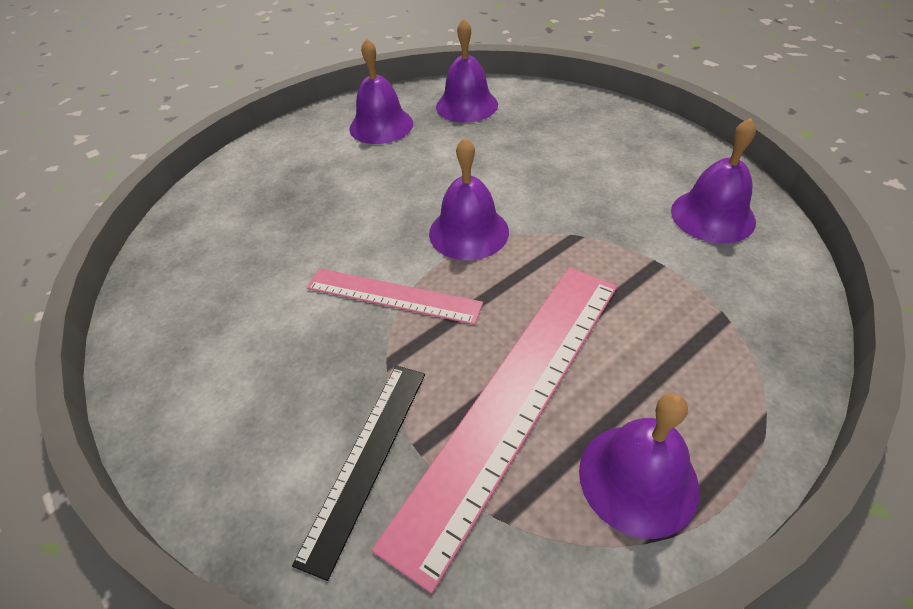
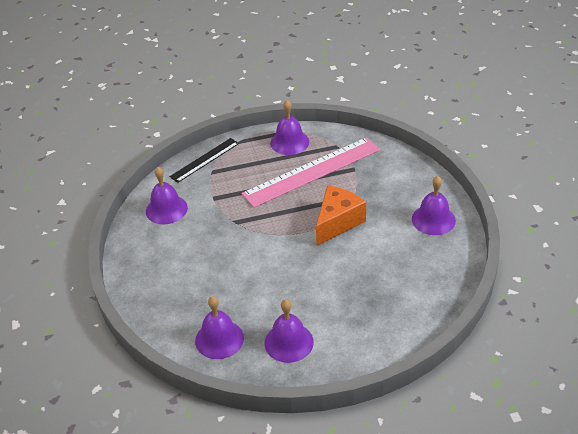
camera: 155 degrees left, 5 degrees down
(366, 460) = (373, 171): black ruler -> black ruler (204, 160)
(393, 295) = (337, 222): pink ruler -> orange cheese
(468, 232) = (284, 241): purple bell -> purple bell (433, 219)

